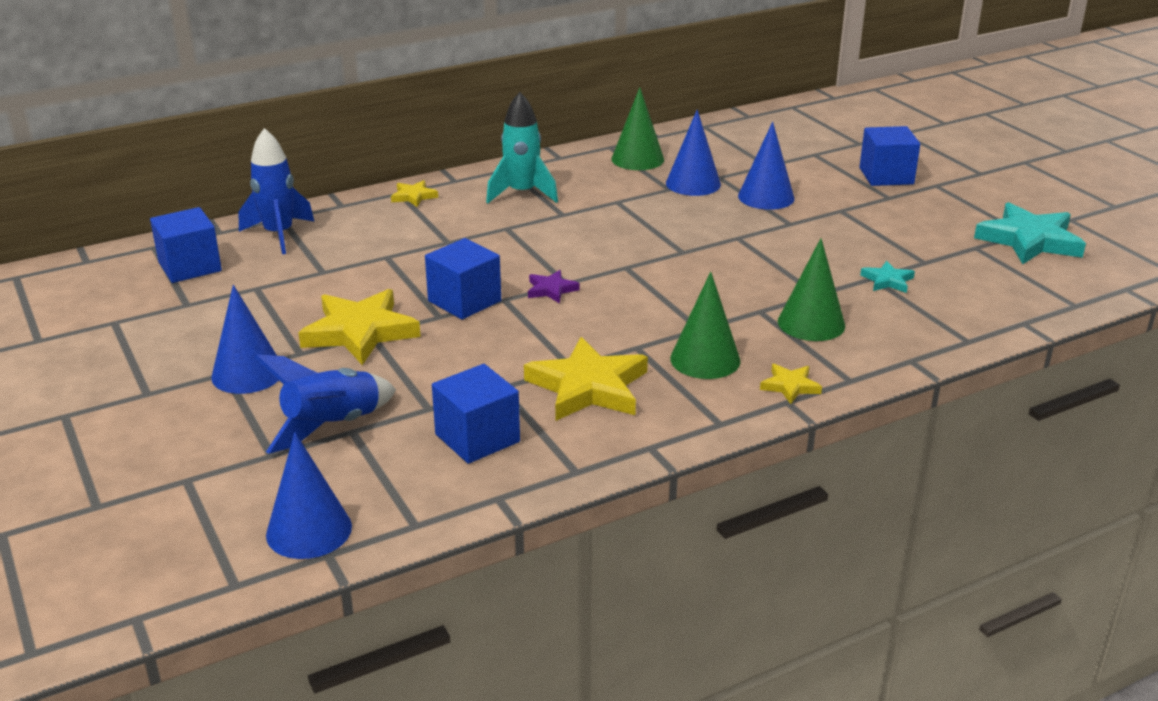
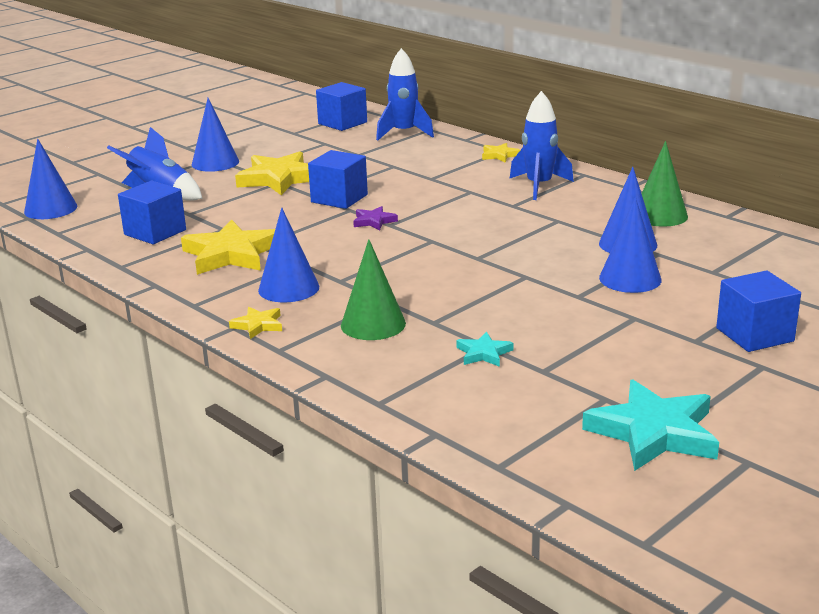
camera: 75 degrees right, 5 degrees down
(522, 193) = (539, 186): turquoise rocket -> blue rocket
(705, 359) = (288, 288): green cone -> blue cone

